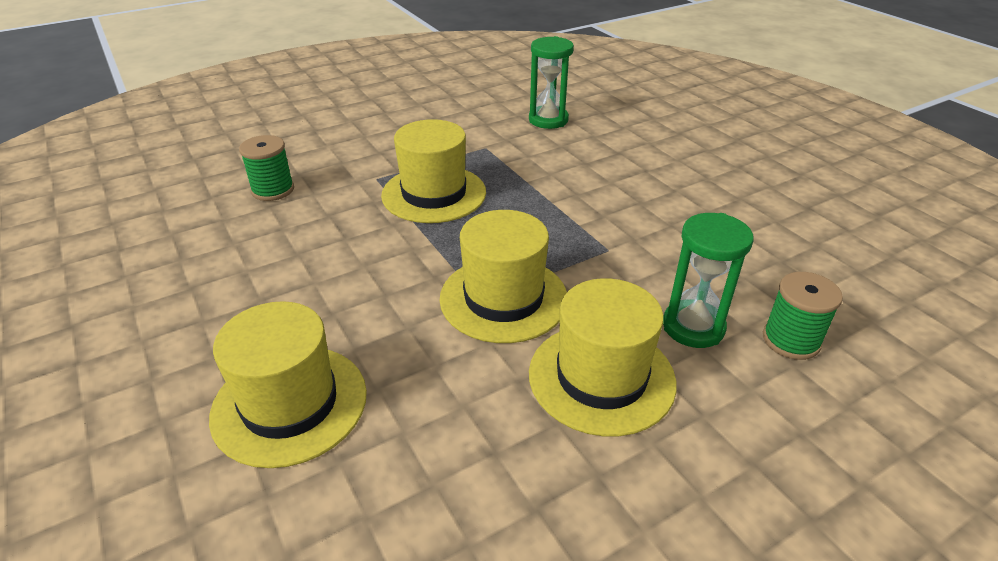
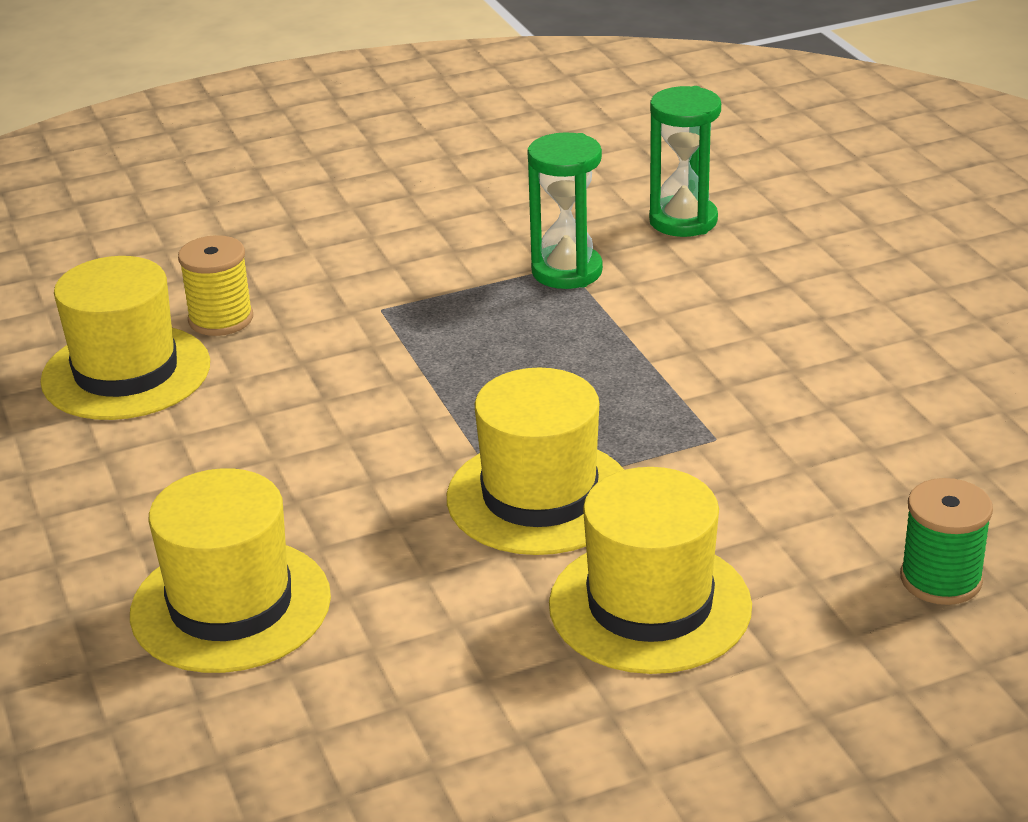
camera: 10 degrees right, 5 degrees down
(273, 190) = (221, 319): green spool -> yellow spool
(434, 194) = (467, 338): yellow hat -> yellow hat (126, 372)
(693, 327) = (804, 552): green hourglass -> green hourglass (567, 271)

